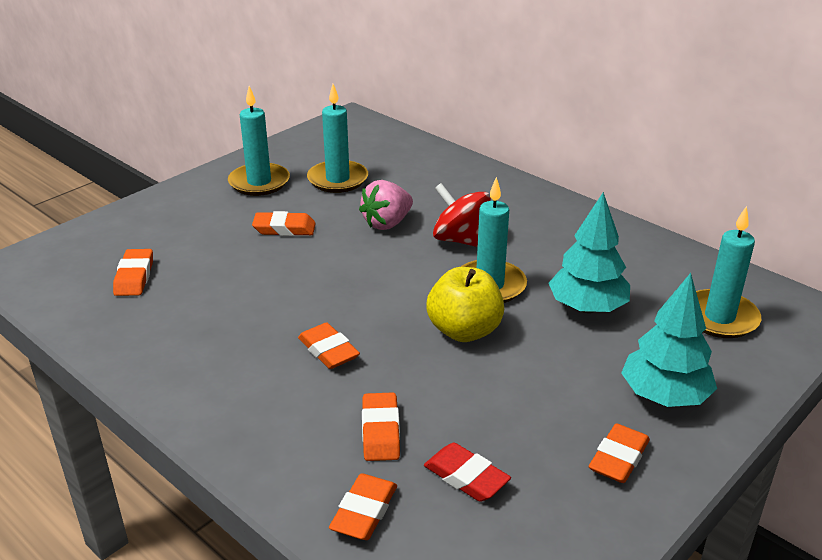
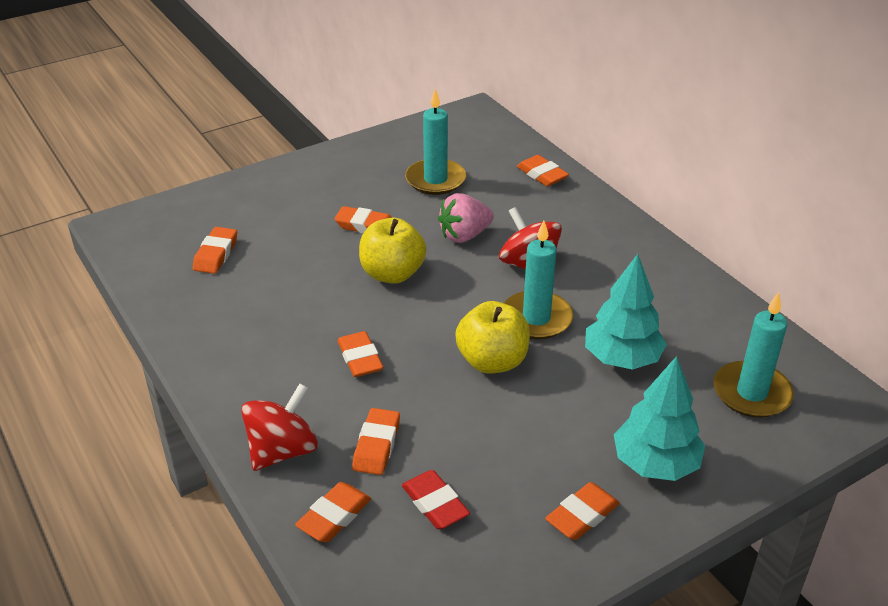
camera: 15 degrees right, 5 degrees up
(259, 182) = (360, 172): turquoise candle -> none
(280, 456) = (282, 450): none -> red spinning top
(329, 267) = (392, 274): none -> yellow apple
(438, 162) = (542, 175): none -> orange eraser

